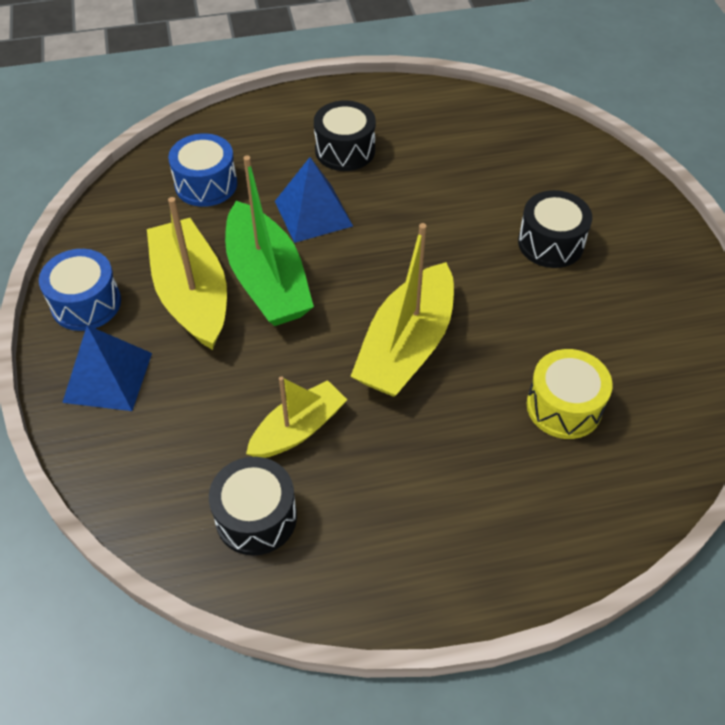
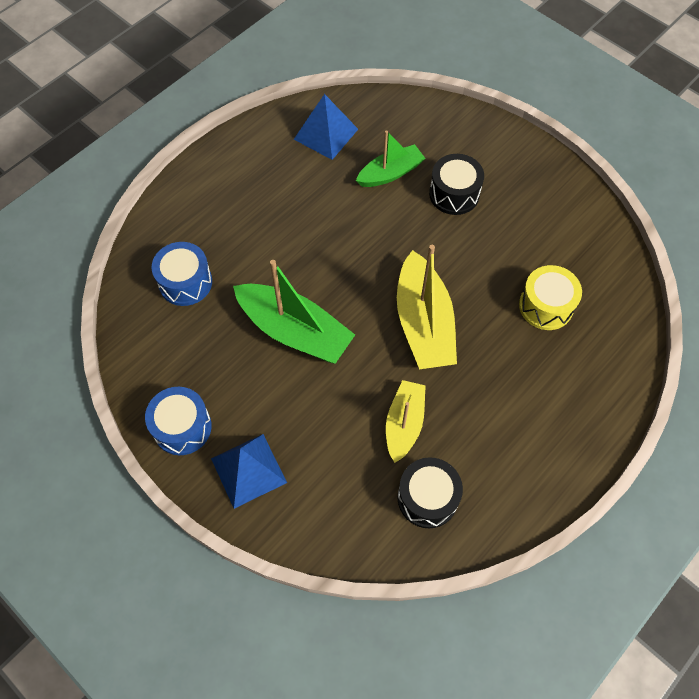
camera: 35 degrees left, 10 degrees up
(192, 295) = (252, 374): yellow boat -> none
(313, 213) = (282, 261): blue pyramid -> blue pyramid (326, 134)
(345, 150) = (263, 197): black drum -> none
(496, 191) = (390, 173): none -> green boat

